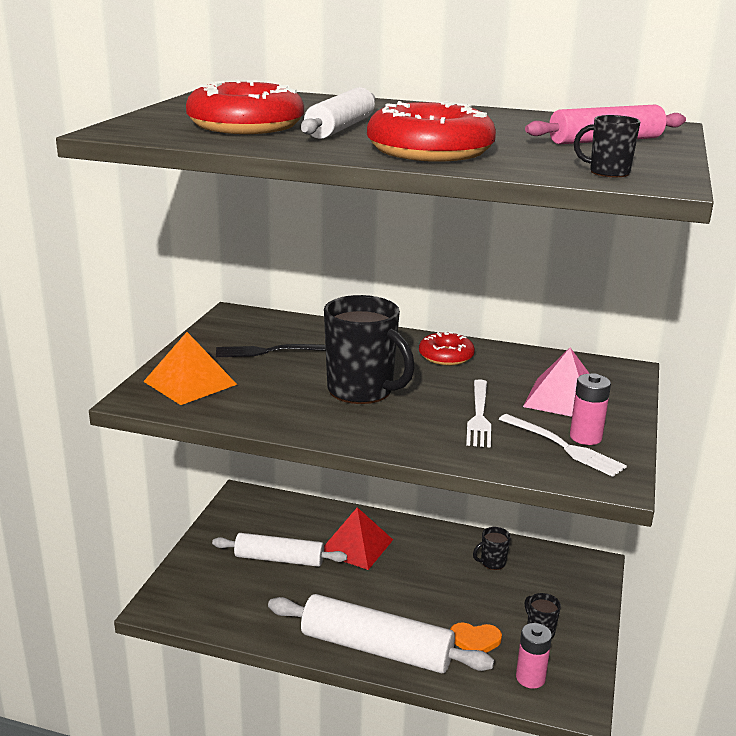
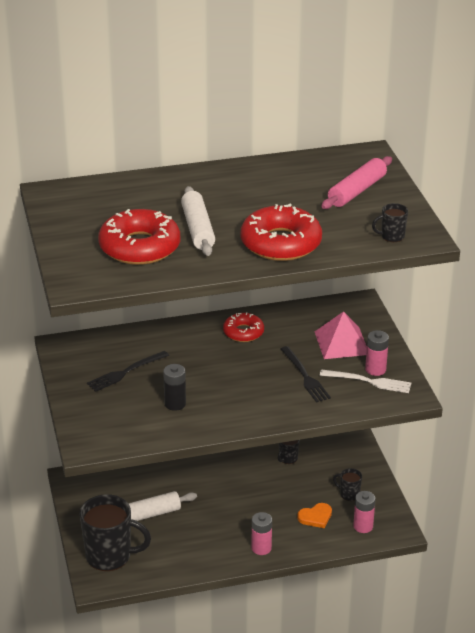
camera: 30 degrees left, 10 degrees up
(190, 382) = (104, 420): orange pyramid -> none
(287, 393) = (175, 404): none -> black battery
(356, 546) = (189, 483): red pyramid -> none
(362, 391) = (219, 384): black mug -> black mug (110, 556)
(376, 648) = (261, 548): white rolling pin -> pink battery
(479, 416) = (305, 377): white fork -> black fork

